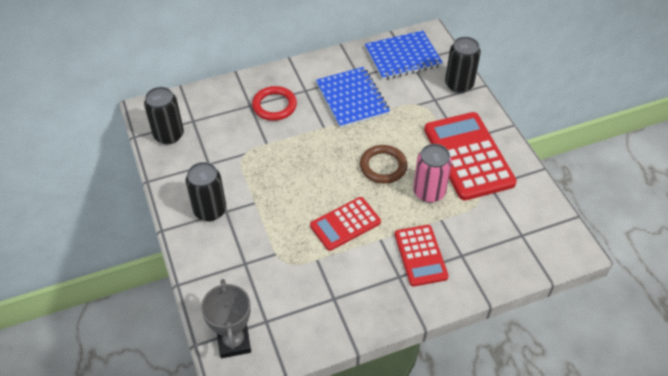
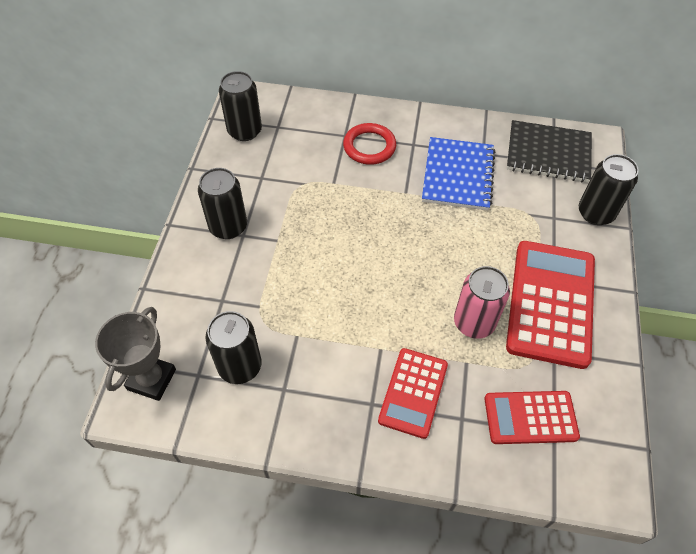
camera: 30 degrees right, 5 degrees up
(292, 300) = (240, 366): none -> black can
(345, 224) = (354, 311): red calculator -> red calculator (530, 418)
(383, 166) = (441, 267): brown ring -> none
(403, 57) = (548, 153): blue notebook -> black notebook

